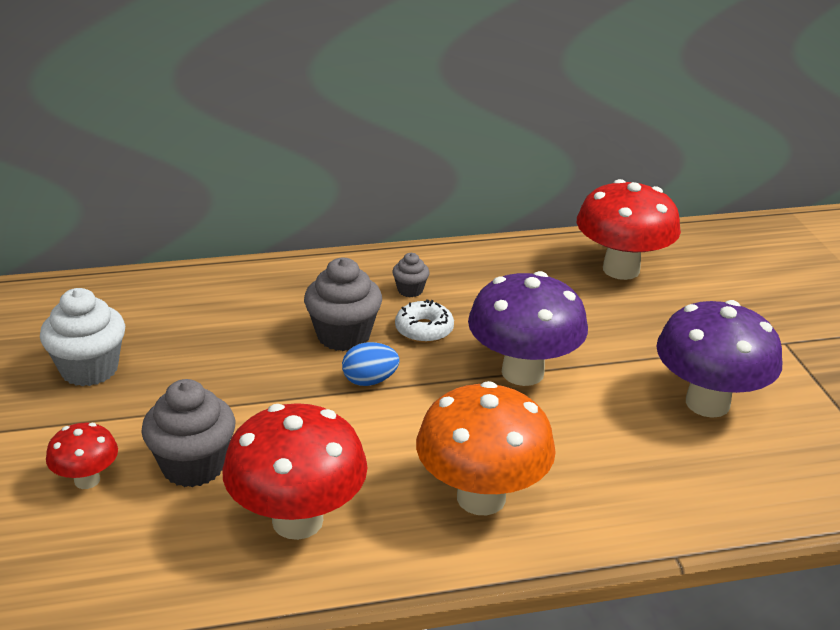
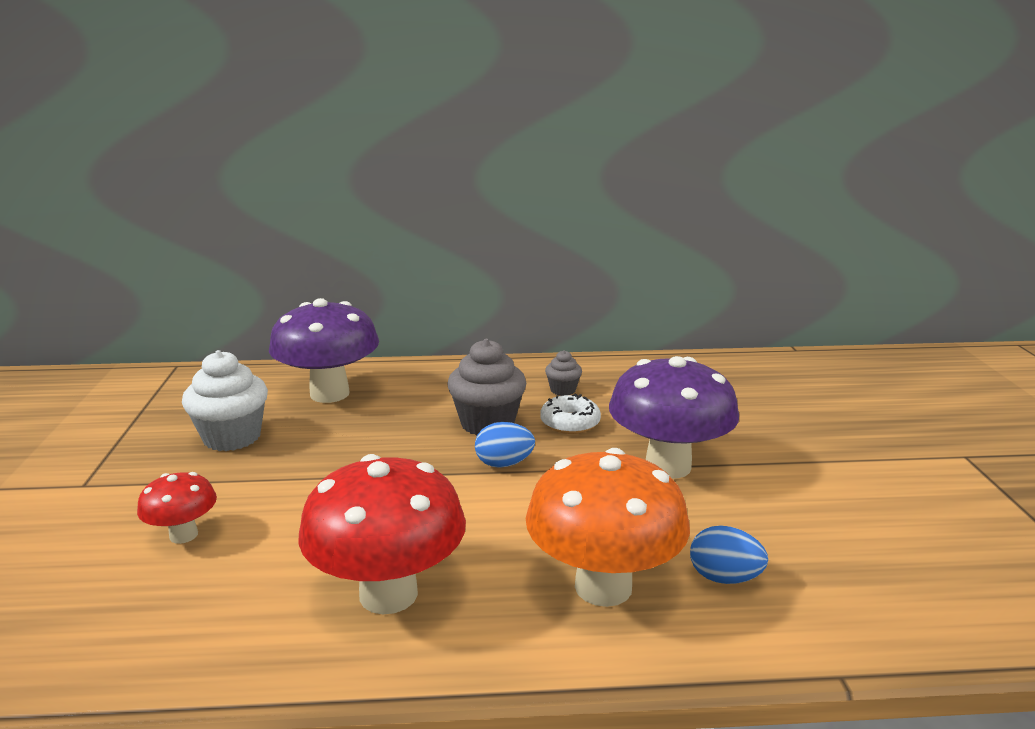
camera: 10 degrees right, 10 degrees down
(193, 466) = (297, 530): grey cupcake -> none
(581, 480) = (724, 578): none -> blue egg
(621, 269) = (780, 383): red mushroom -> none
(707, 403) = (877, 508): purple mushroom -> purple mushroom (329, 394)

